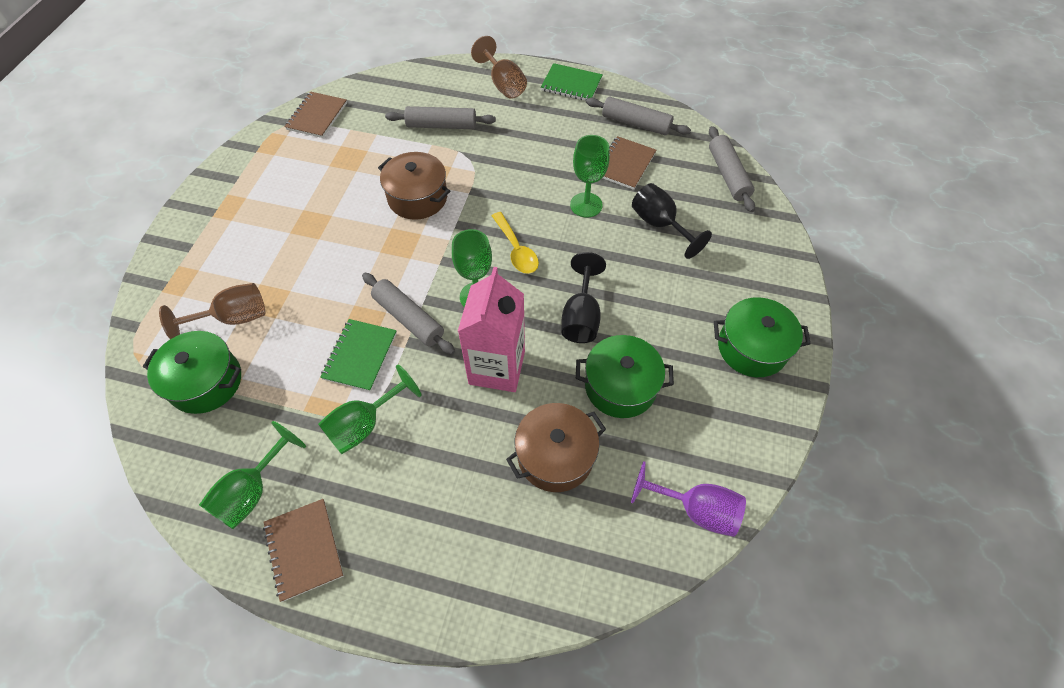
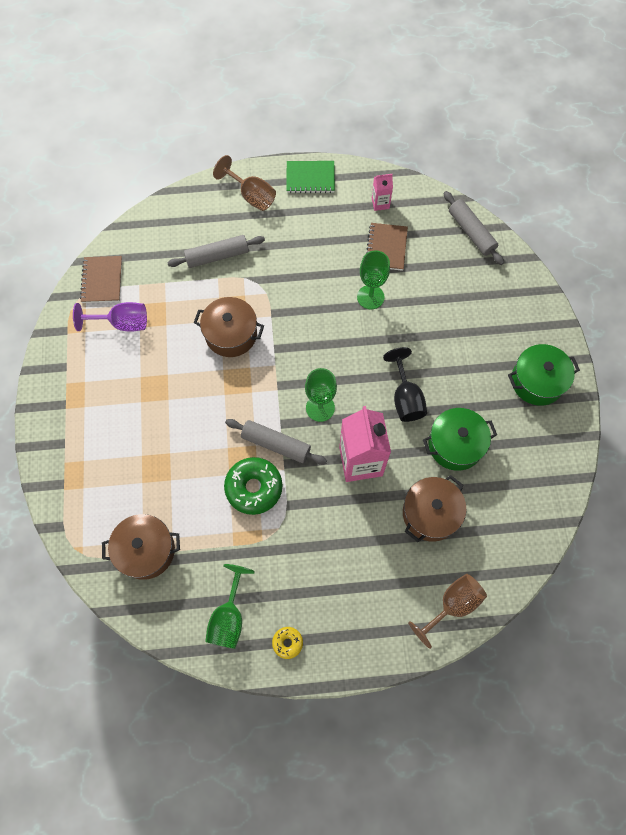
camera: 20 degrees left, 10 degrees up
(206, 382) = (146, 550): green pot -> brown pot
(233, 318) = (137, 492): brown goblet -> brown goblet (452, 605)
(304, 549) = (287, 643): brown notebook -> yellow donut
(360, 356) = (254, 488): green notebook -> green donut
(364, 425) = (284, 540): green goblet -> none
(516, 250) = (332, 356): yellow spoon -> none
(636, 123) = (380, 203): grey rolling pin -> pink carton
(660, 225) = (434, 297): black goblet -> none
(695, 509) = (538, 517): purple goblet -> purple goblet (122, 323)

